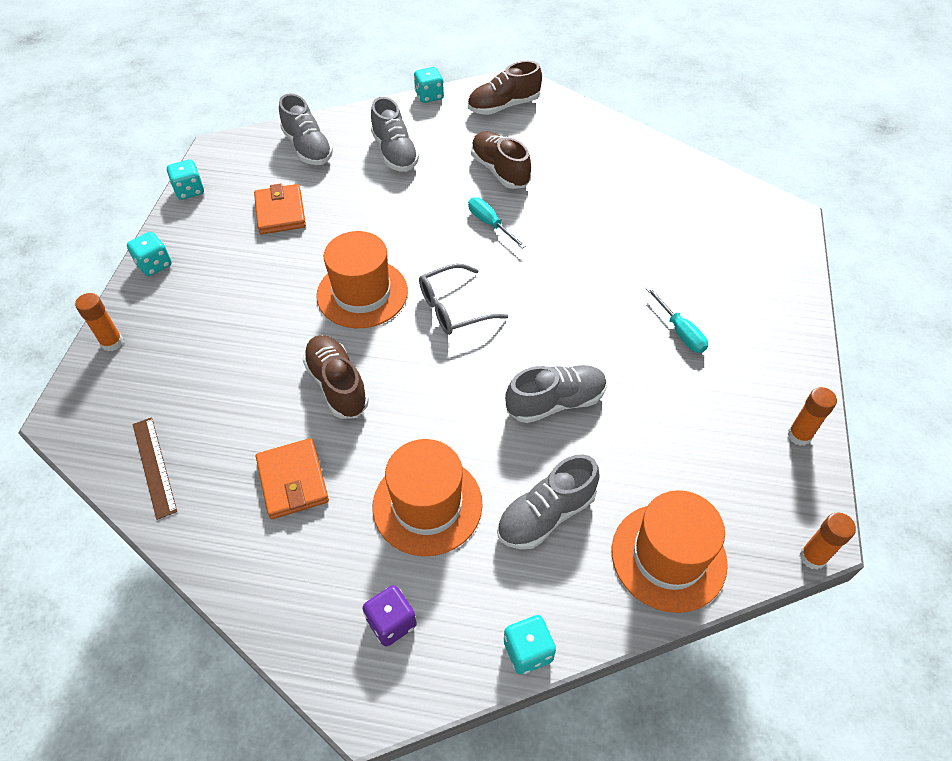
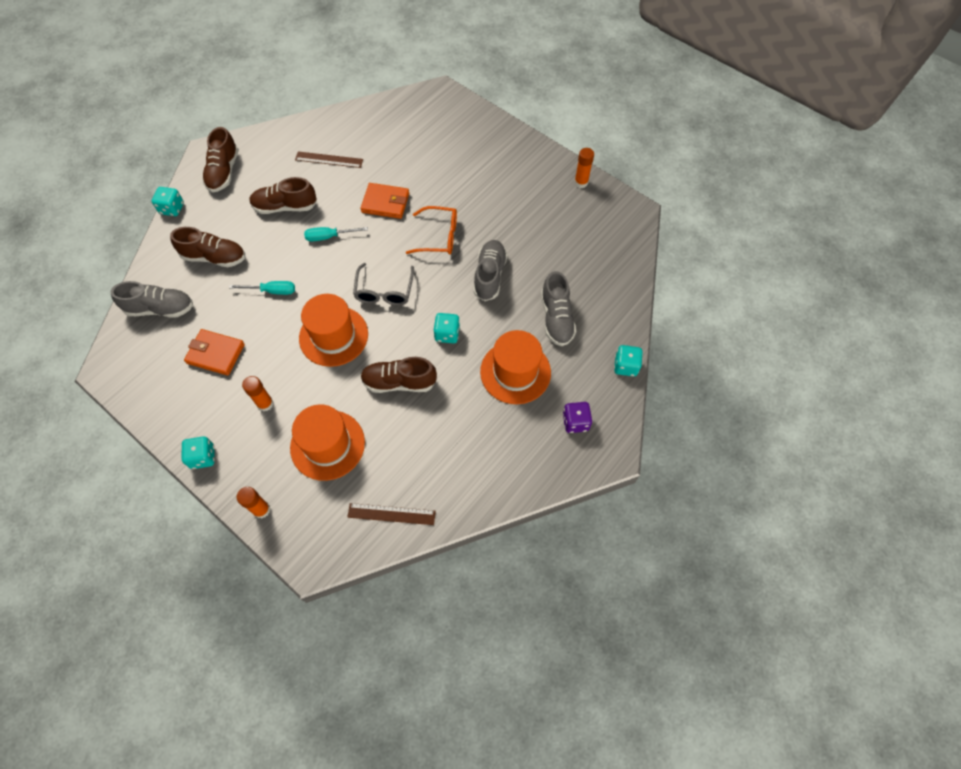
camera: 60 degrees left, 10 degrees up
(189, 191) = (139, 406): turquoise dice -> turquoise dice (447, 334)
(293, 481) = (454, 436): orange wallet -> orange wallet (385, 203)
(395, 152) = (214, 257): grey shoe -> brown shoe
(572, 321) = (439, 237): none -> orange glasses
(593, 172) = (329, 159): none -> brown ruler
(668, 556) = (612, 278): orange hat -> orange hat (327, 445)
(680, 331) = (483, 191): turquoise screwdriver -> turquoise screwdriver (272, 291)
(812, 557) = (646, 221): orange glue stick -> orange glue stick (265, 404)

